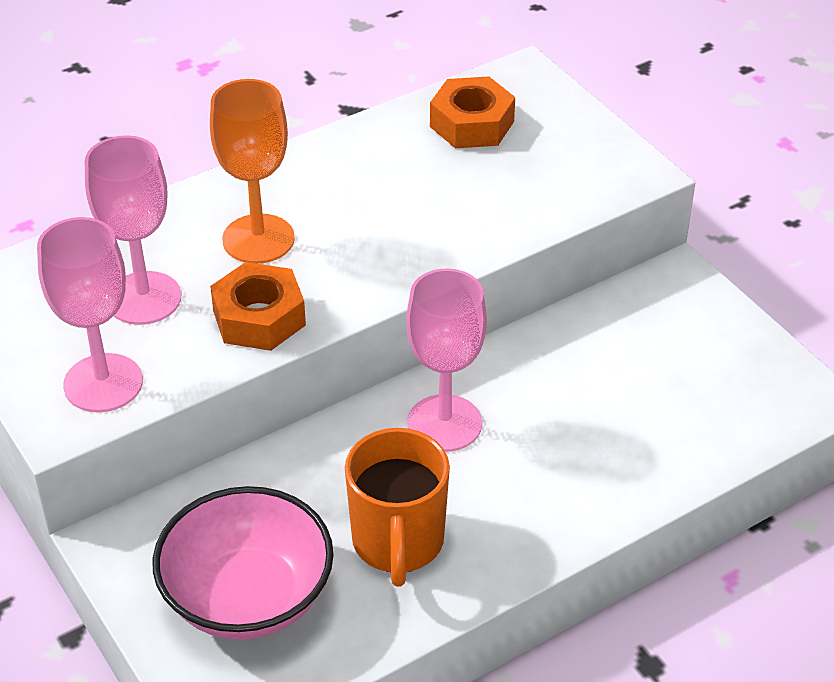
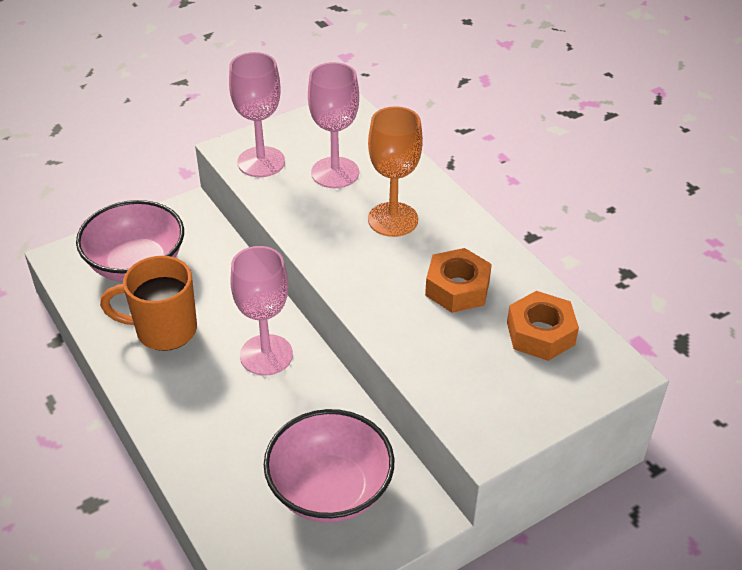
camera: 90 degrees right, 0 degrees up
(259, 318) = (314, 222): orange nut -> orange nut (457, 288)
(658, 354) = (330, 489): none -> pink bowl

